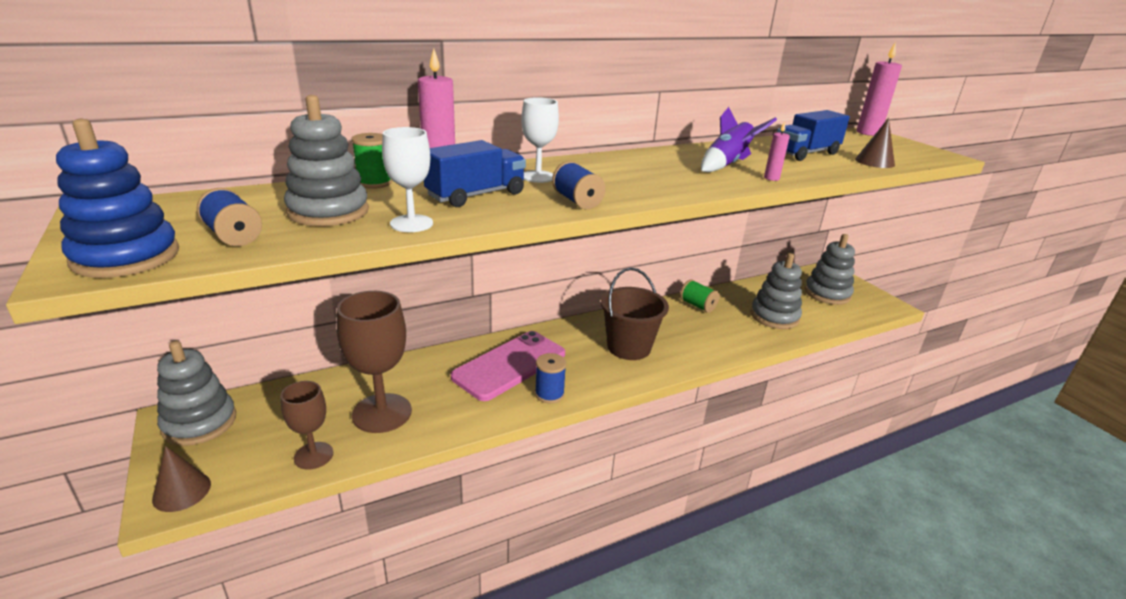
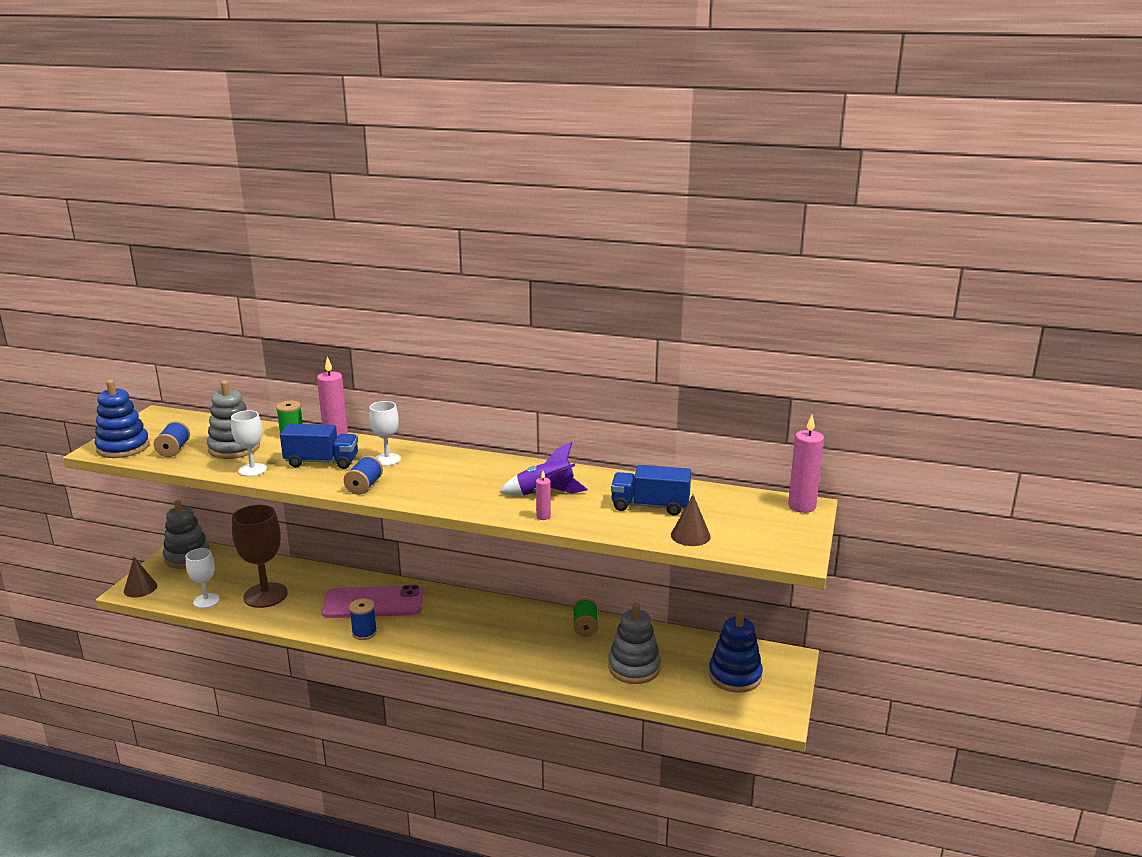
camera: 45 degrees right, 5 degrees down
(313, 455) = (206, 601): brown goblet -> white goblet
(629, 347) = (469, 630): brown bucket -> none
(827, 294) = (735, 676): grey stacking toy -> blue stacking toy

